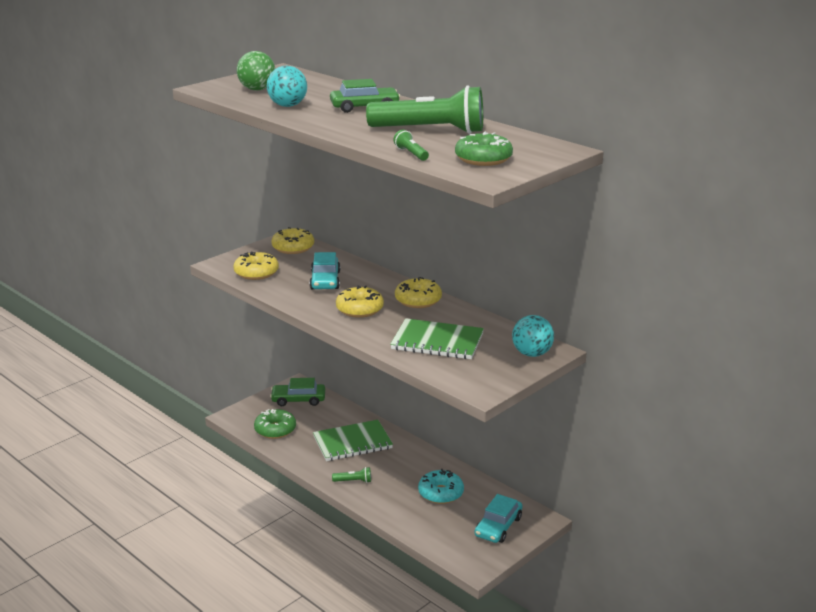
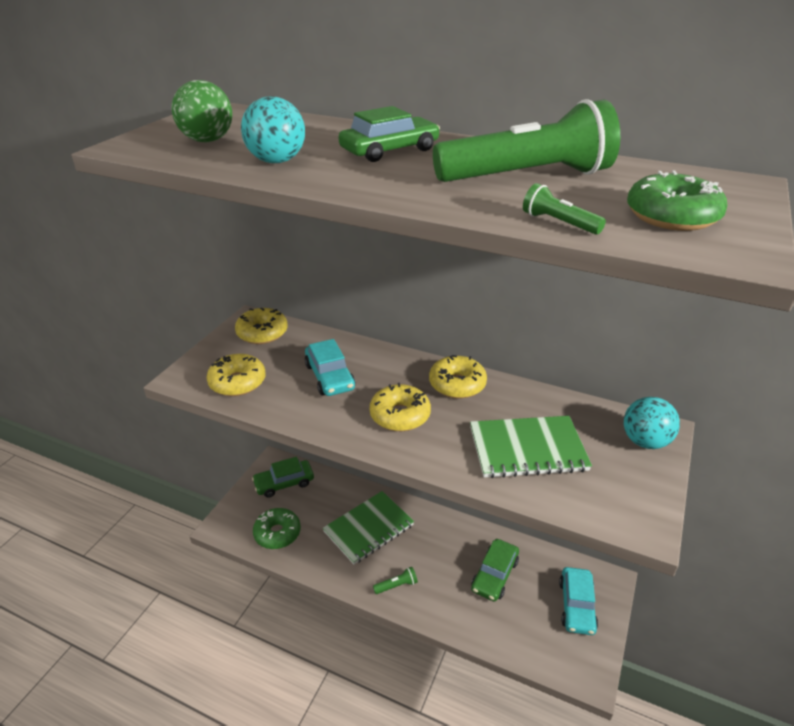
camera: 20 degrees left, 10 degrees up
(441, 493) = (494, 575): turquoise donut -> green car

